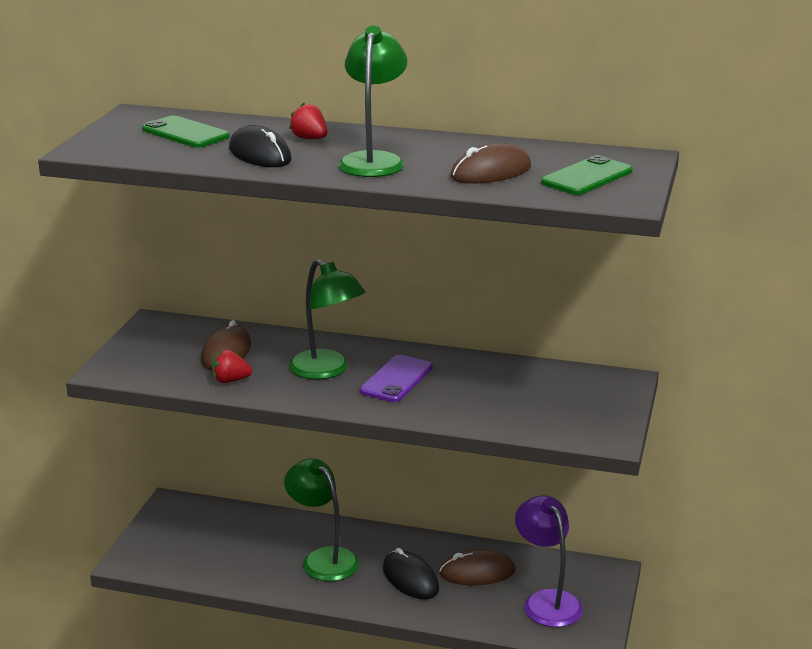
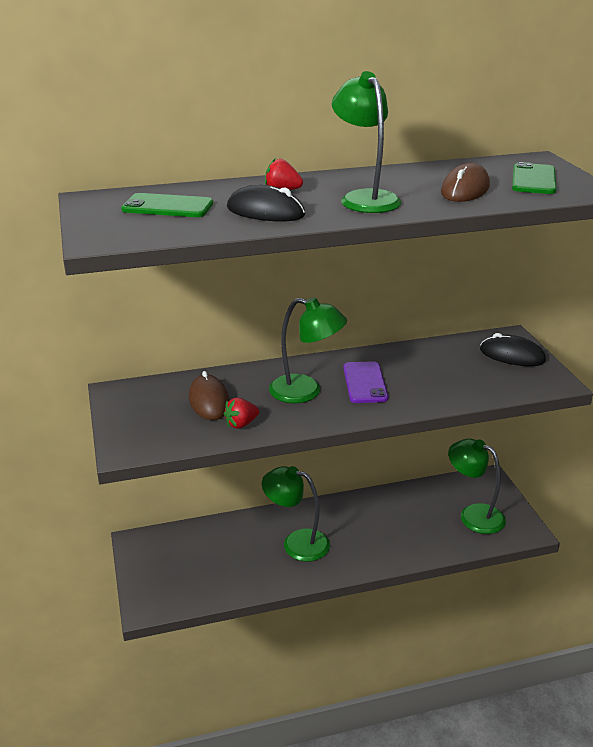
camera: 30 degrees left, 5 degrees up
(410, 579) = (372, 534): black mouse -> black mouse (512, 355)
(477, 572) = (410, 511): brown mouse -> none
(547, 601) = (473, 515): purple lamp -> green lamp

